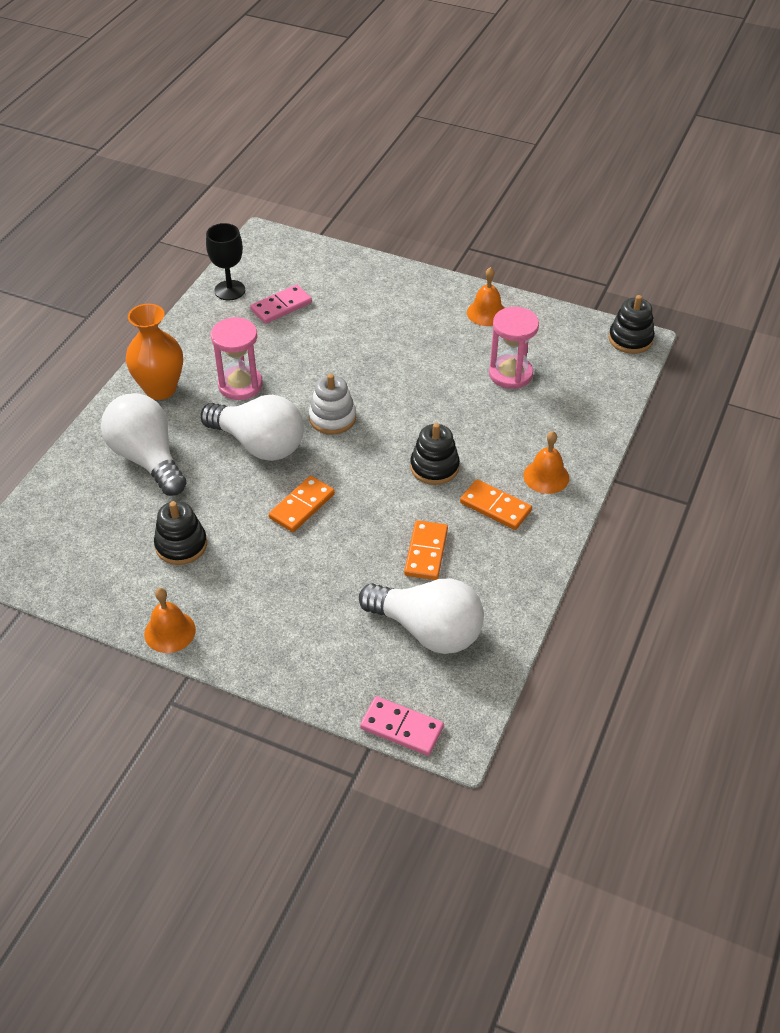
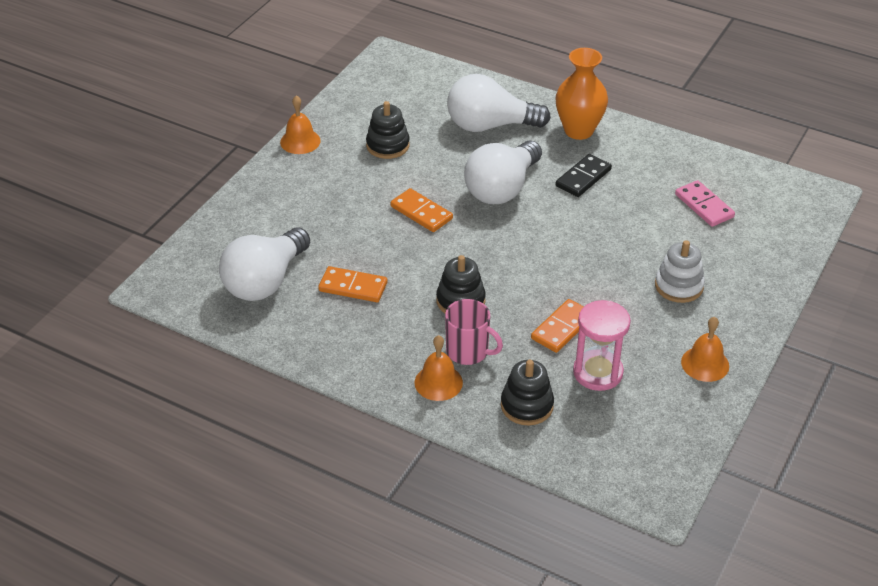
camera: 95 degrees right, 5 degrees down
(147, 458) = (490, 126): white light bulb -> white light bulb turned 150 degrees counterclockwise
(230, 290) = (727, 171): black goblet -> none
(240, 385) = (583, 178): pink hourglass -> black domino
(332, 418) = (534, 235): white stacking toy -> white stacking toy (679, 286)
(401, 728) = (173, 259): pink domino -> none
(495, 507) = (402, 339): orange domino -> orange domino (562, 328)
(502, 458) = (468, 351): none -> pink mug
(630, 339) = (662, 491): black stacking toy -> black stacking toy (527, 405)

